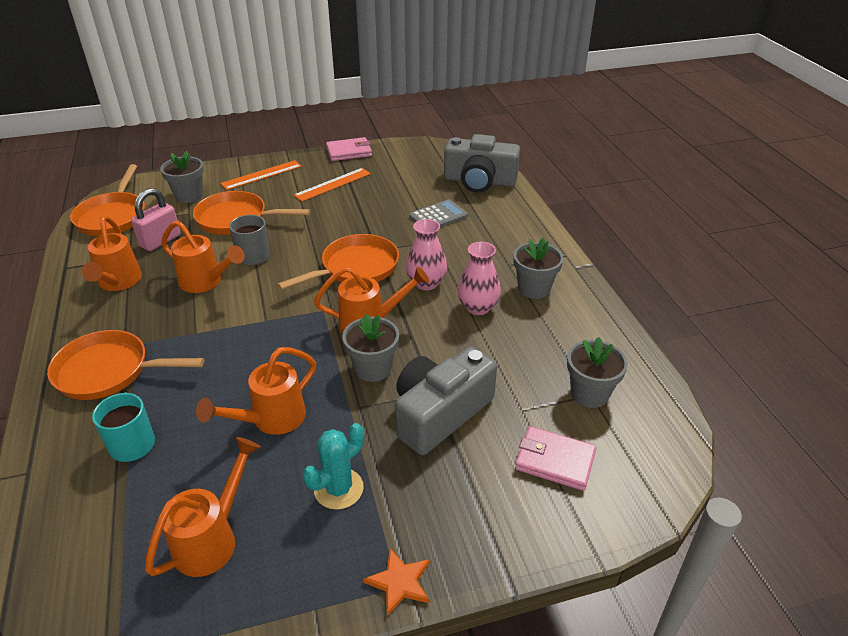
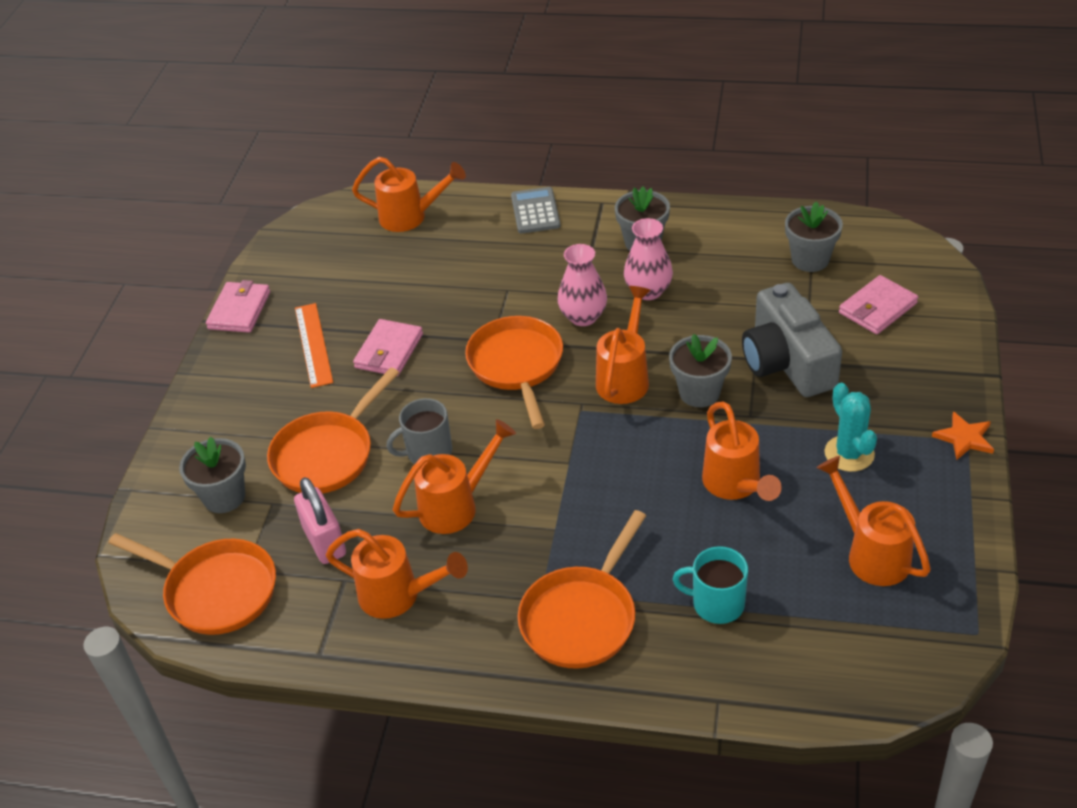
camera: 60 degrees left, 5 degrees up
(261, 175) = (228, 410): orange ruler -> none
(342, 212) = (389, 351): none -> pink wallet
(438, 216) = (460, 272): grey calculator -> grey calculator (535, 211)
(479, 181) = (411, 217): grey camera -> orange watering can

